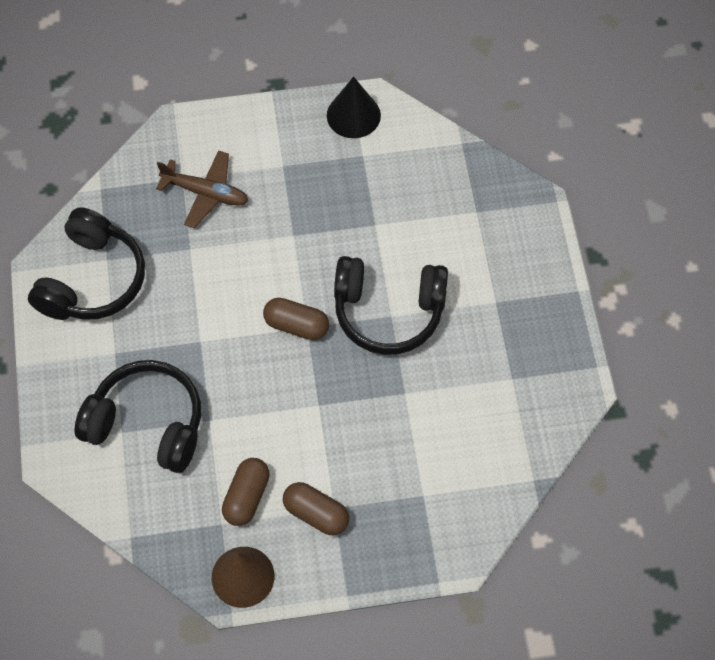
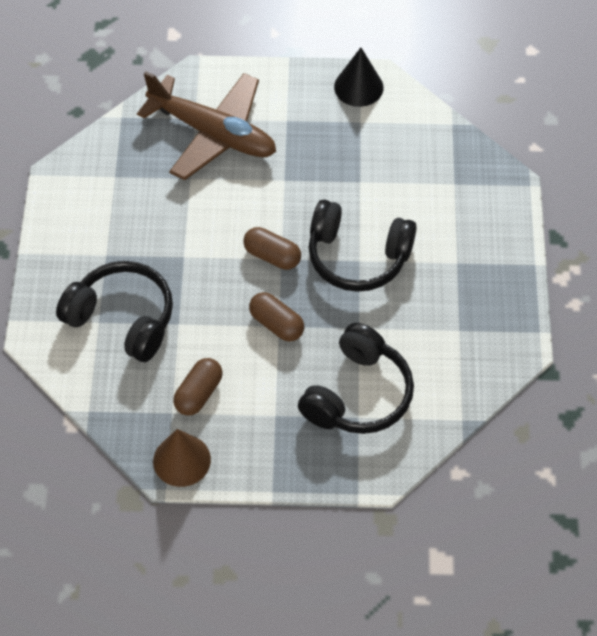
camera: 10 degrees right, 5 degrees down
(92, 280) = (99, 191): black headphones -> black headphones (358, 394)
(206, 193) = (213, 134): brown plane -> brown plane, size x1.73
(316, 514) = (258, 418): brown capsule -> brown capsule (276, 324)

